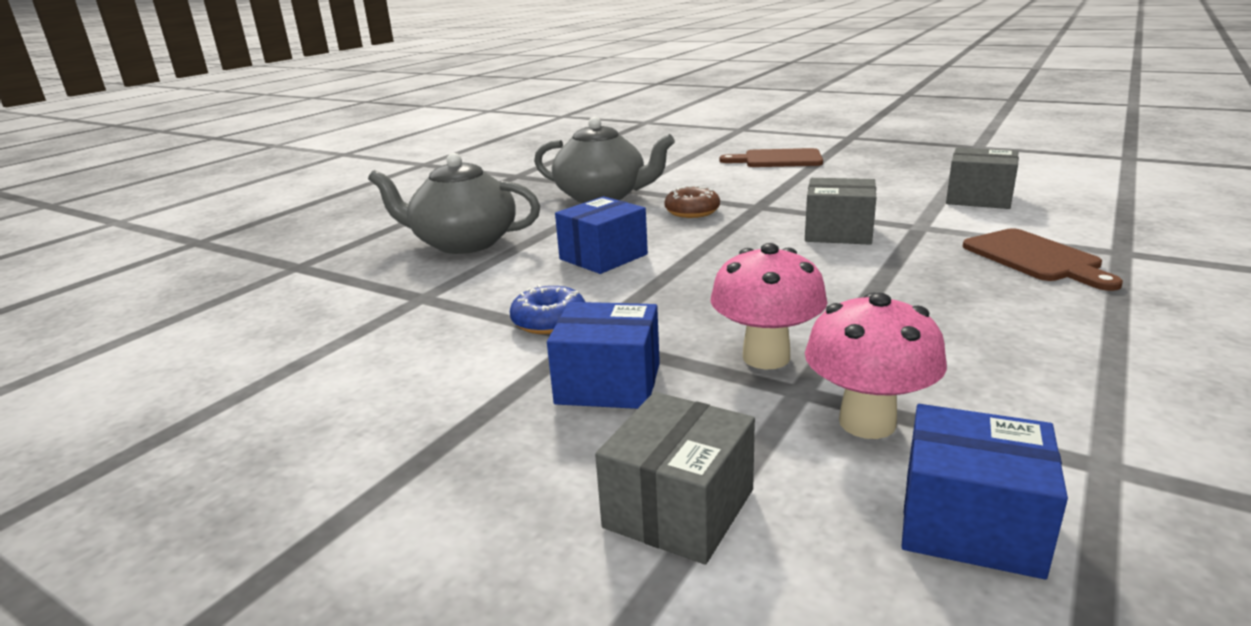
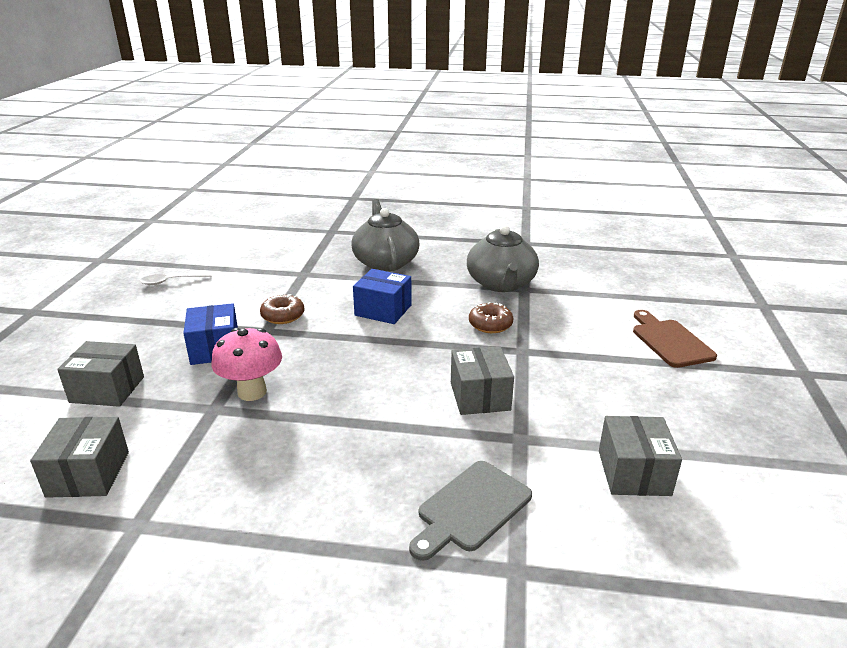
camera: 65 degrees right, 5 degrees up
(268, 425) = (171, 281): none -> white spoon
(549, 321) = (283, 316): blue donut -> brown donut
(867, 422) = (180, 435): pink mushroom -> none
(970, 523) = (88, 474): blue box -> grey box
(1035, 258) = (471, 508): brown cutting board -> grey cutting board

